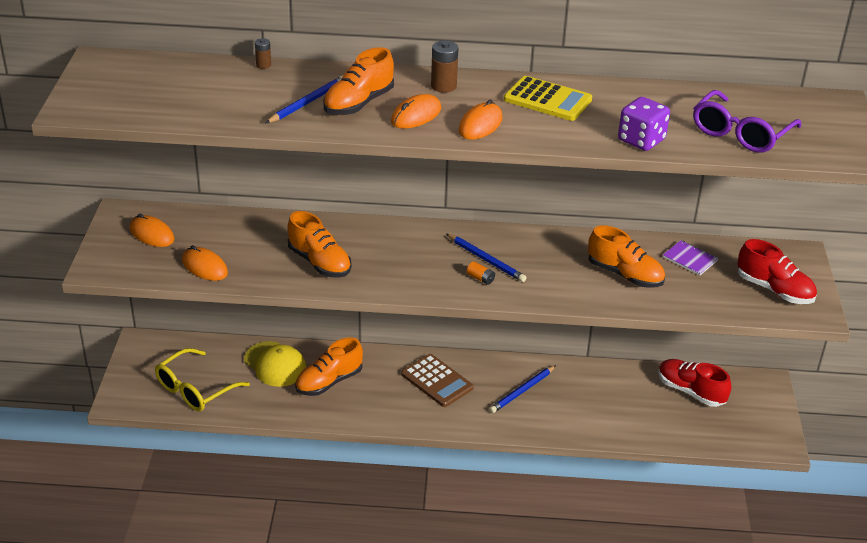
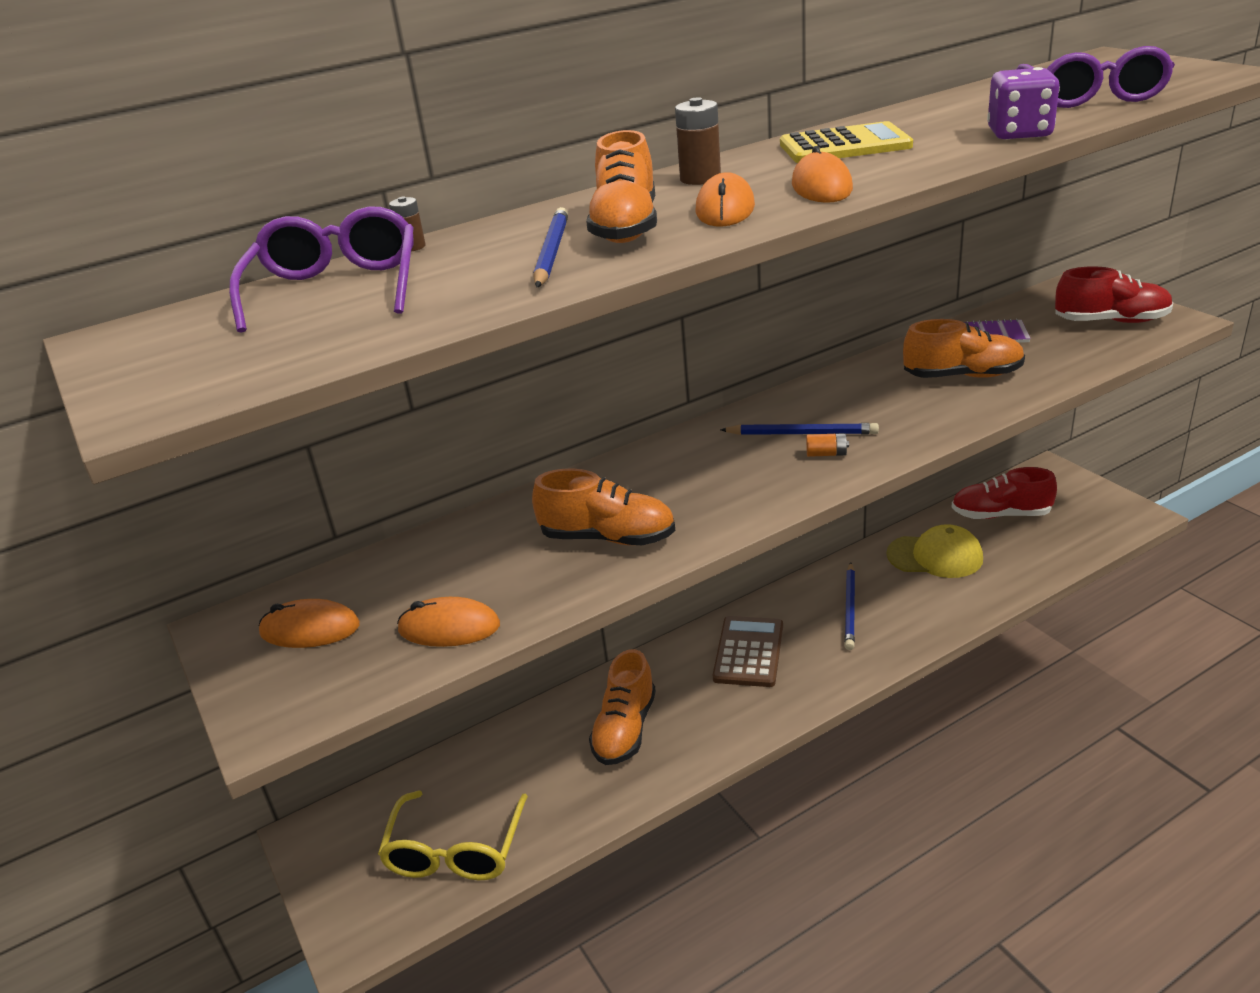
camera: 30 degrees left, 5 degrees down
(203, 77) = (336, 289): none -> purple glasses
(275, 364) = (532, 750): yellow cap -> yellow cap (935, 556)
(437, 381) = (748, 652): brown calculator -> brown calculator turned 90 degrees counterclockwise

